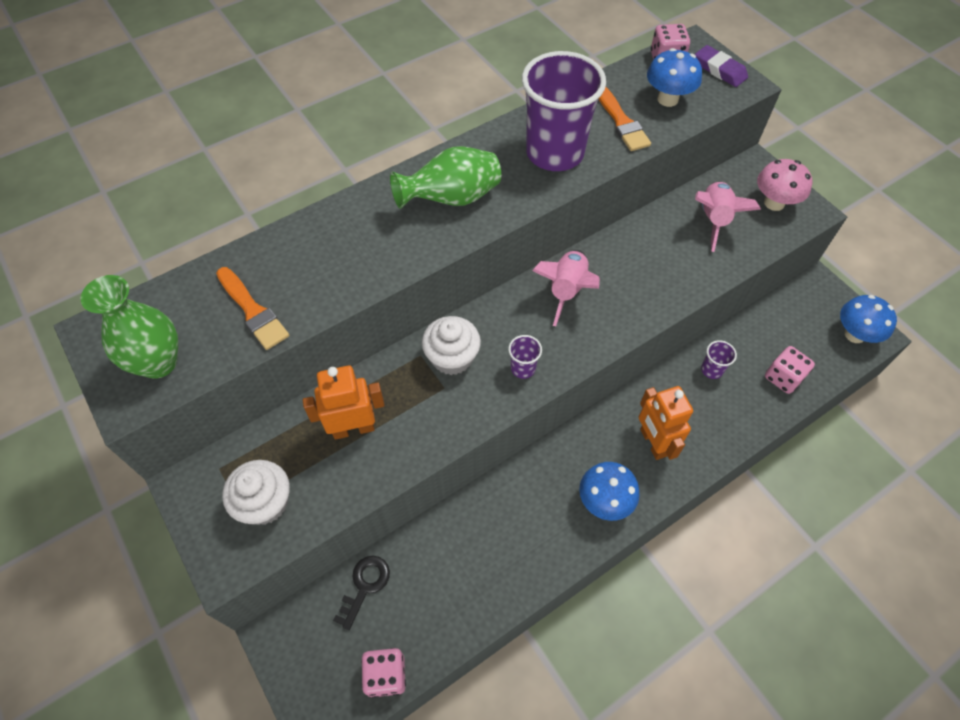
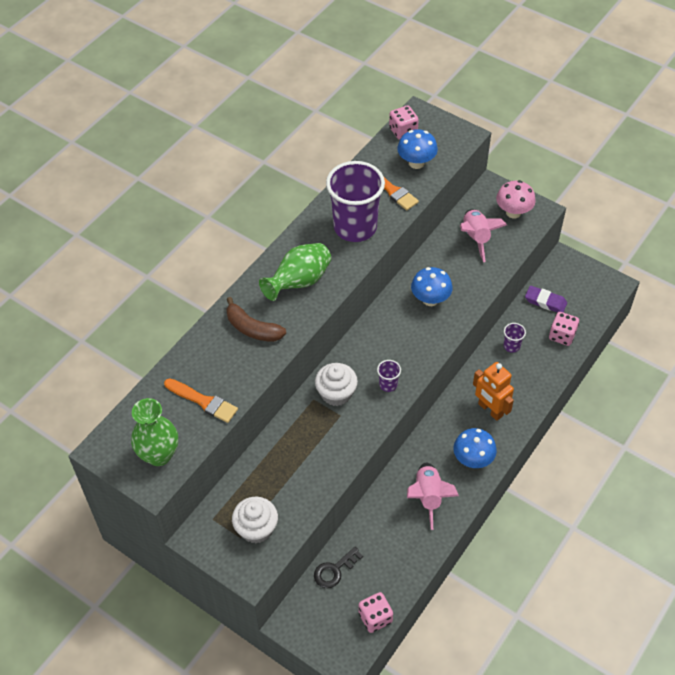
camera: 20 degrees left, 5 degrees down
(353, 428) = (291, 462): orange robot -> none
(364, 238) = (253, 328): none -> brown banana
(365, 586) = (334, 570): black key -> black key turned 135 degrees counterclockwise
(566, 291) = (394, 321): pink rocket -> pink rocket (428, 497)
(719, 70) = (443, 129): purple eraser -> purple eraser (545, 302)
(854, 334) = (600, 289): blue mushroom -> blue mushroom (430, 299)

